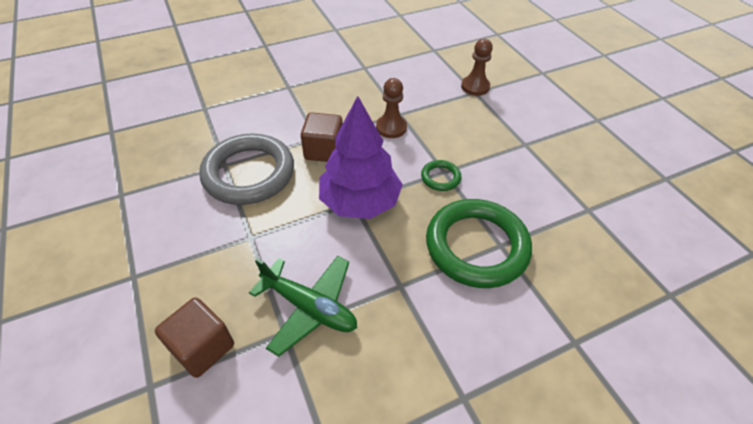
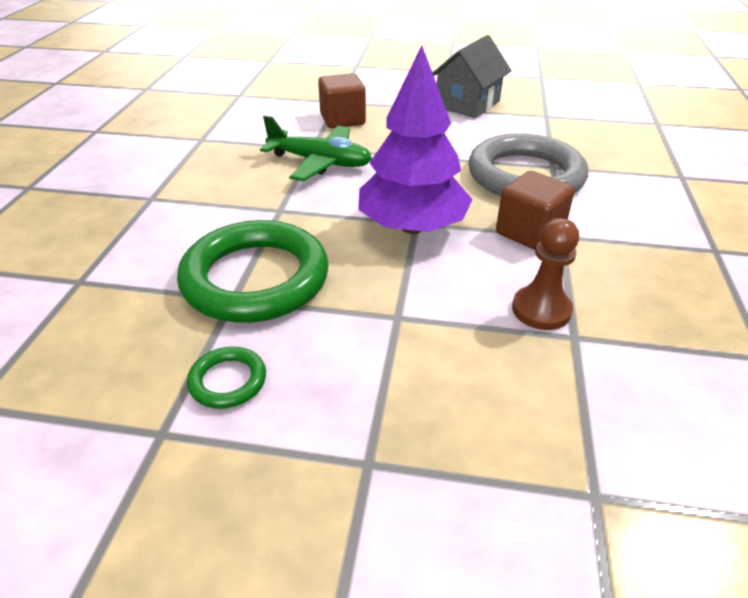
camera: 125 degrees right, 10 degrees down
(111, 259) = (467, 104): none -> grey house
(309, 307) = (320, 162): green plane -> green plane turned 135 degrees counterclockwise
(440, 177) = (389, 307): green ring -> green ring (228, 381)
(475, 87) = (618, 511): brown pawn -> none

